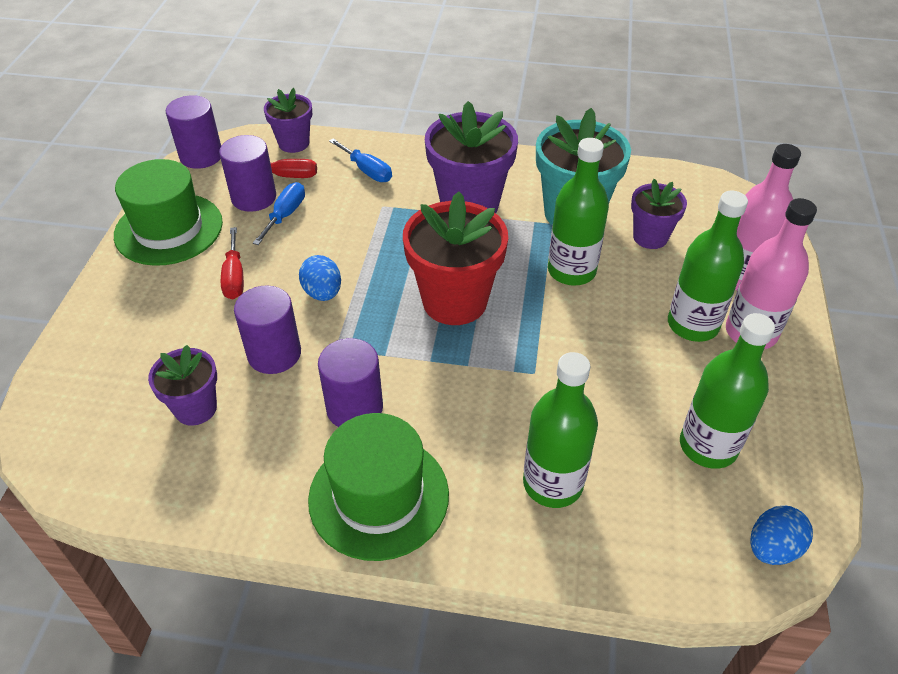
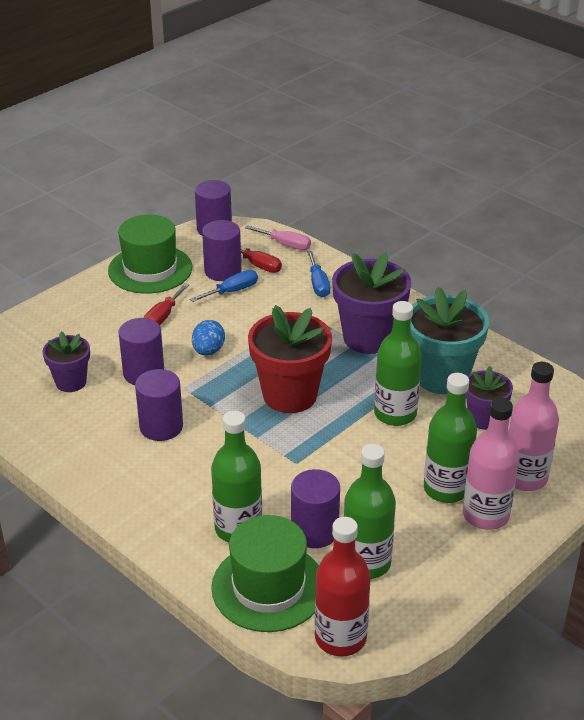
camera: 35 degrees right, 10 degrees down
(294, 143) = (285, 244): purple flower pot -> pink screwdriver
(379, 496) = (127, 480): green hat -> green hat (268, 587)
(627, 440) = (314, 531): none -> purple cylinder
(772, 548) = (340, 638): blue egg -> red bottle

